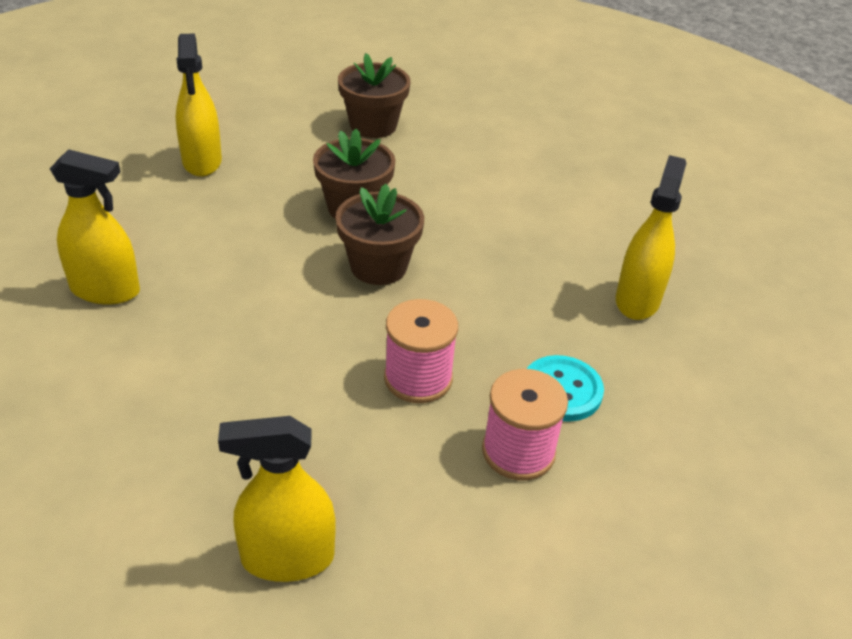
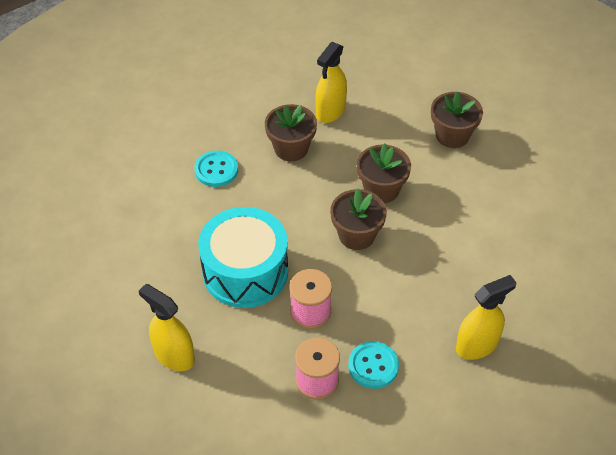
camera: 45 degrees right, 10 degrees up
(105, 290) = (216, 170): yellow spray bottle -> turquoise button
(191, 219) = (291, 148): none -> brown flower pot
(278, 384) = (245, 271): none -> turquoise drum

